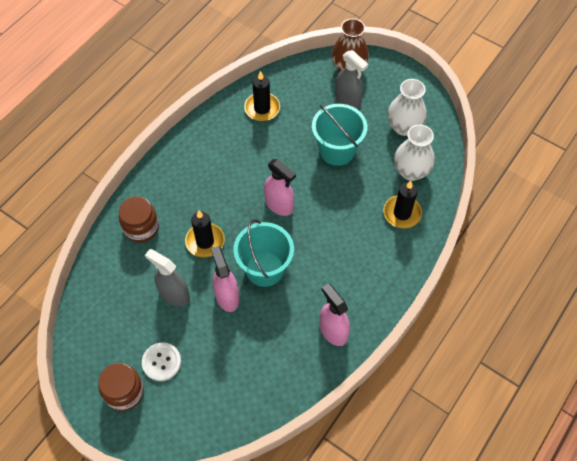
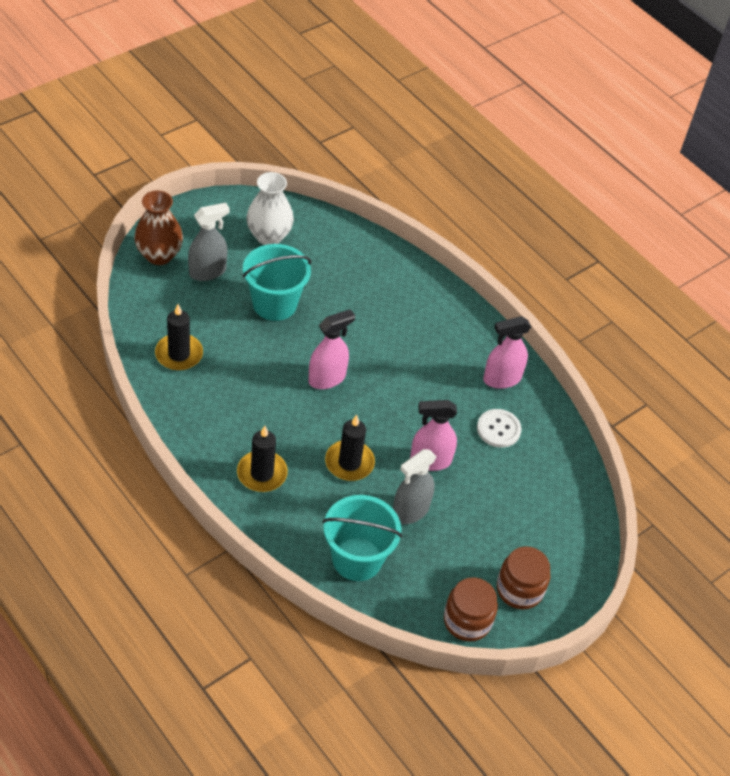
camera: 80 degrees left, 10 degrees down
(141, 228) = (305, 523): brown jar -> brown jar (467, 621)
(161, 362) = (493, 544): white button -> white button (498, 429)
(265, 269) = (407, 416): turquoise bucket -> turquoise bucket (357, 559)
(402, 213) = (381, 276): black candle -> black candle (262, 473)
(411, 171) = (330, 251): white vase -> none

